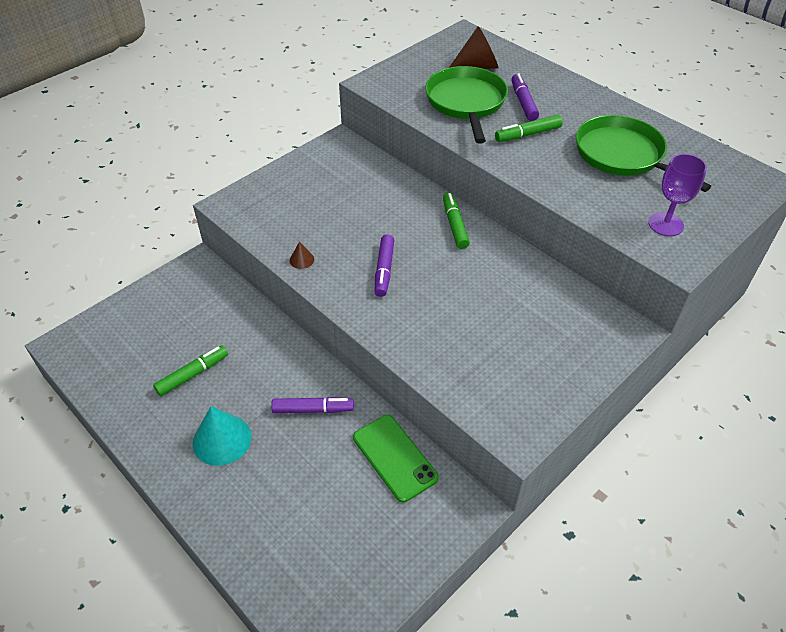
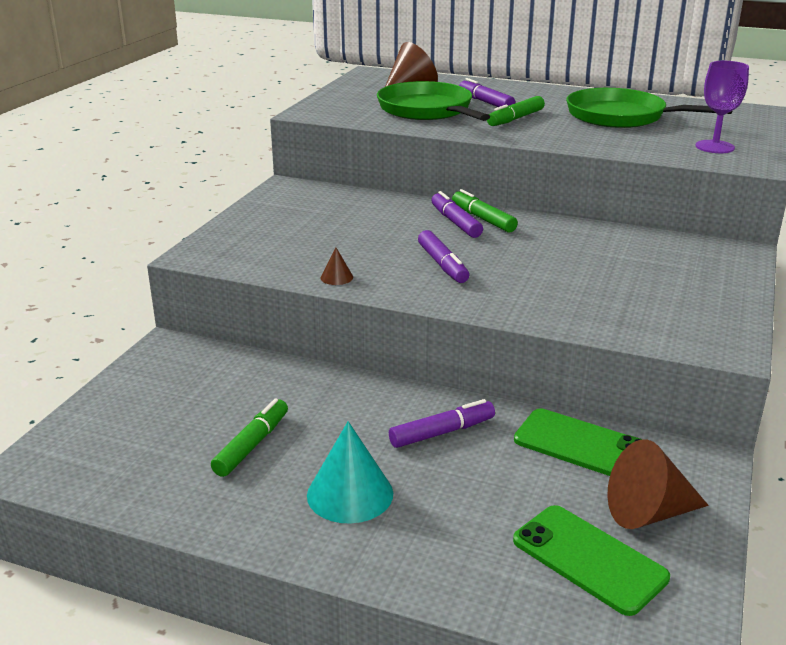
camera: 25 degrees left, 20 degrees down
(324, 555) = (589, 559): none -> green phone
(392, 535) = (648, 513): none -> brown cone
(431, 223) = (455, 222): none -> purple marker

